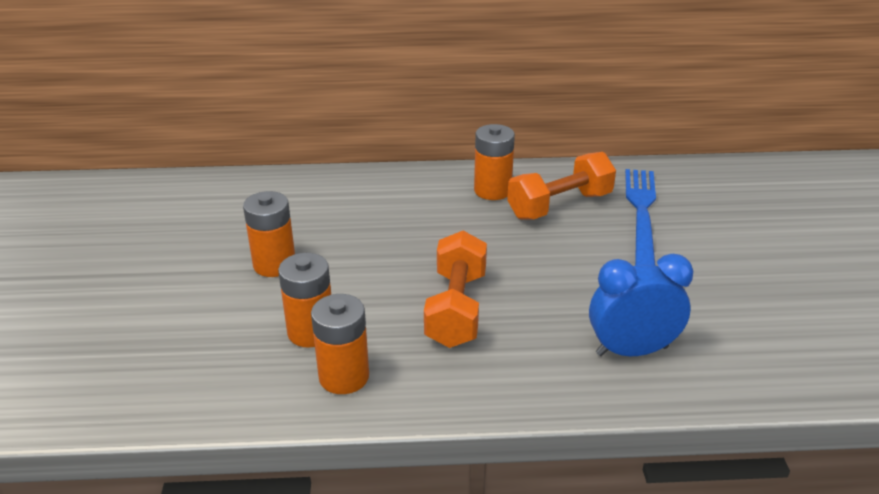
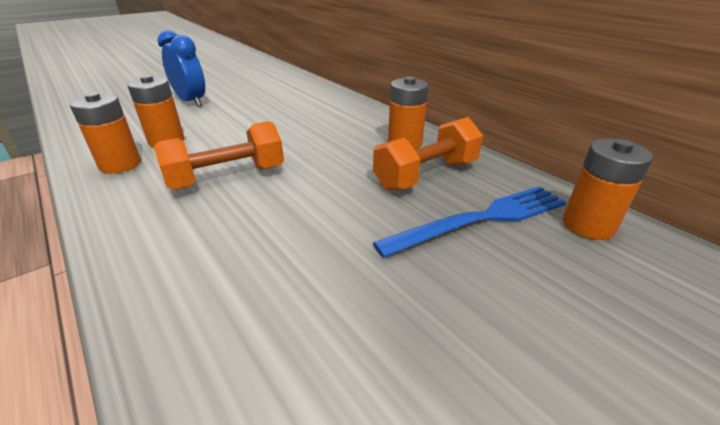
camera: 55 degrees right, 0 degrees up
(274, 264) = (231, 112): orange battery -> orange battery (588, 225)
(559, 205) = (426, 175): orange dumbbell -> orange dumbbell turned 60 degrees counterclockwise
(631, 350) = (222, 288): blue clock -> blue clock (191, 101)

